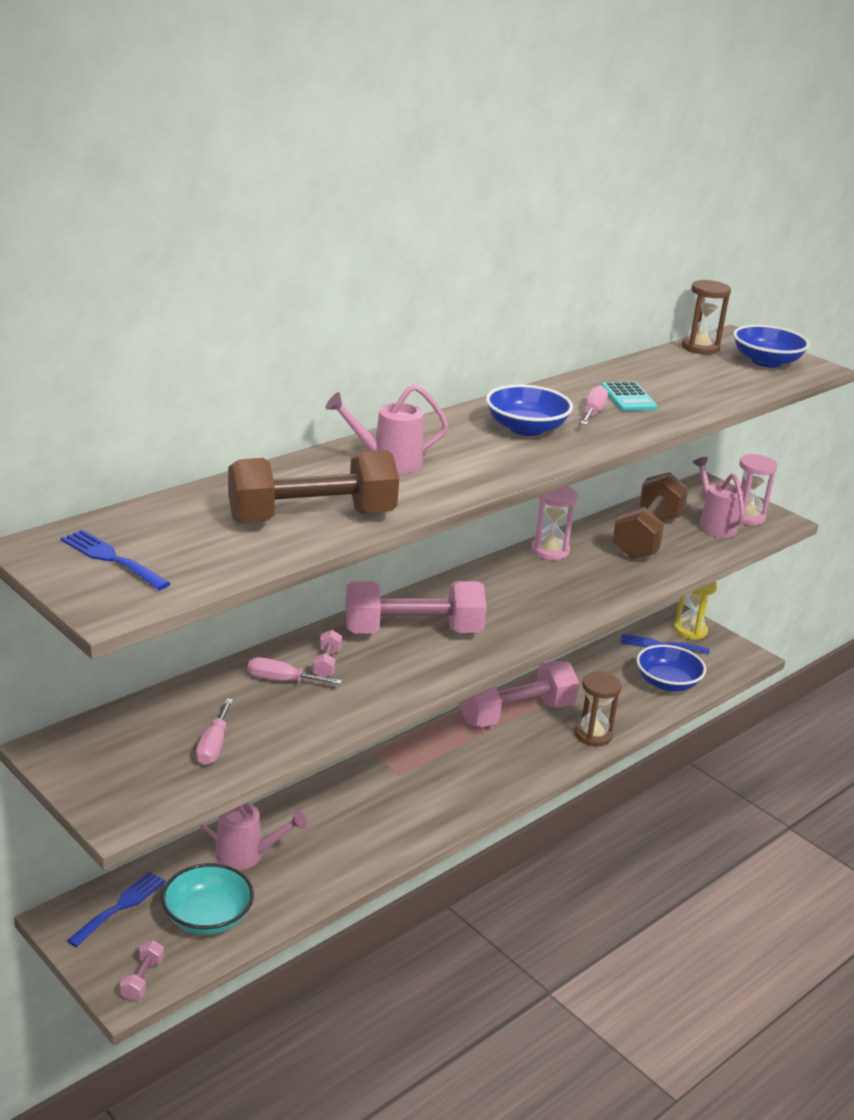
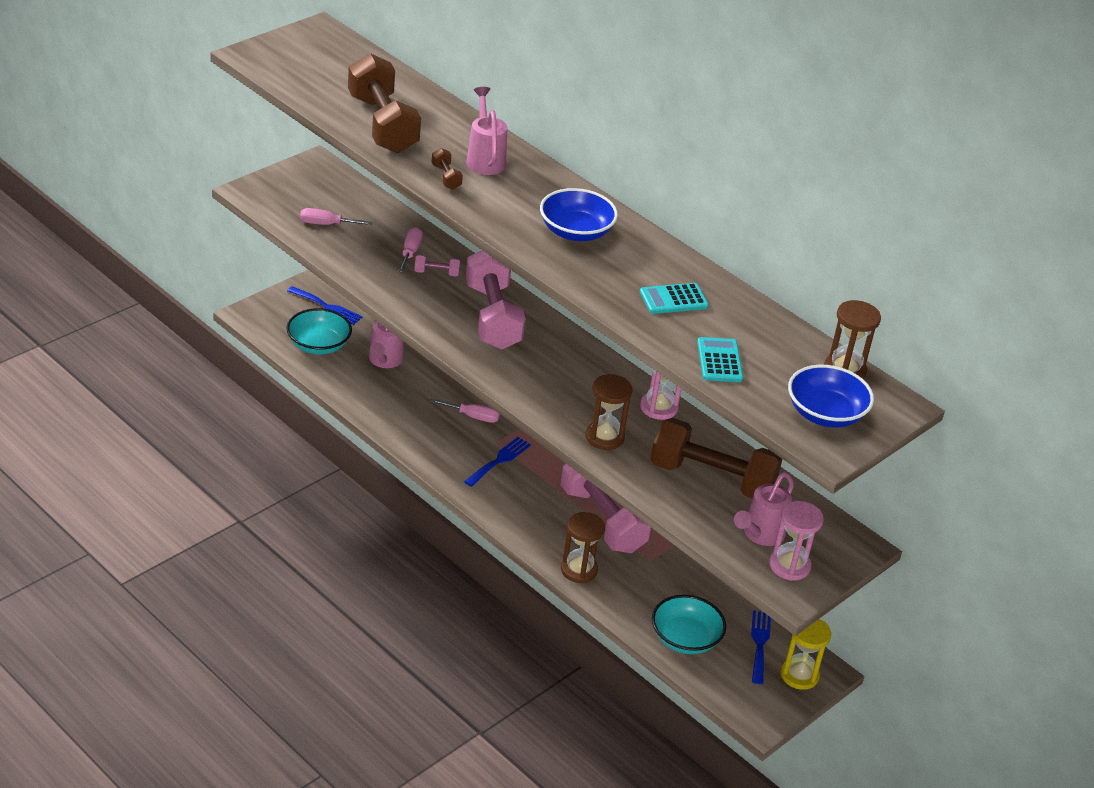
camera: 85 degrees right, 10 degrees up
(111, 558) = (310, 53): blue fork -> blue fork (499, 460)
(142, 979) = (259, 320): pink dumbbell -> none
(433, 486) = (446, 177): none -> brown dumbbell
(593, 412) = (627, 273): pink screwdriver -> pink screwdriver (473, 417)
(606, 584) = (604, 437): none -> brown hourglass
(667, 683) = (685, 639): blue bowl -> turquoise bowl
(714, 524) = (760, 535): pink watering can -> pink watering can turned 150 degrees clockwise
(716, 390) = (719, 361): none -> turquoise calculator

